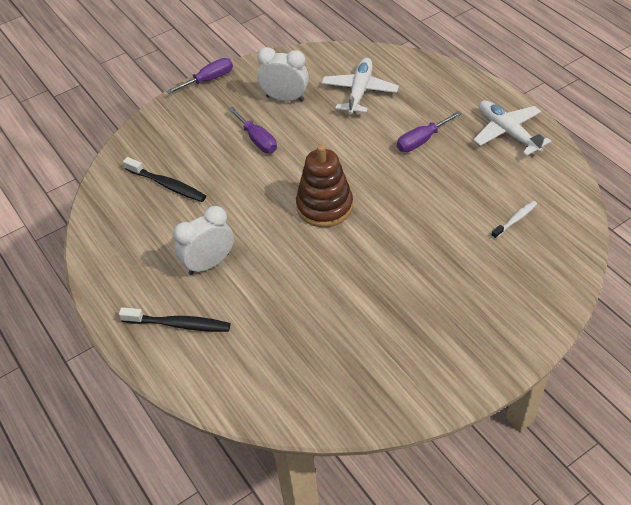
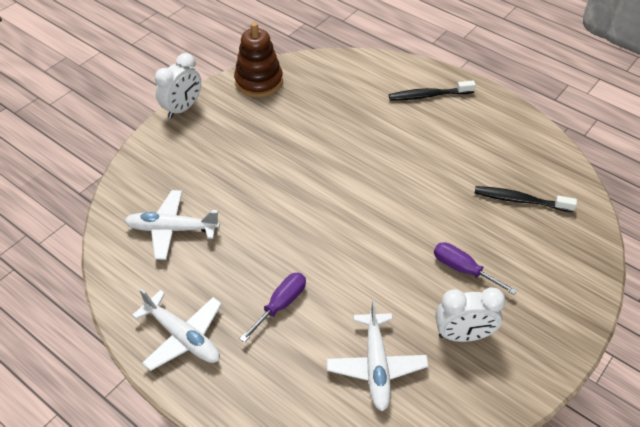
camera: 160 degrees right, 0 degrees up
(209, 80) = (574, 346): purple screwdriver -> none
(209, 263) = (434, 140): white clock -> white clock (183, 108)
(324, 206) = (357, 208): brown stacking toy -> brown stacking toy (259, 81)
(515, 220) = (172, 229): white toothbrush -> white plane

